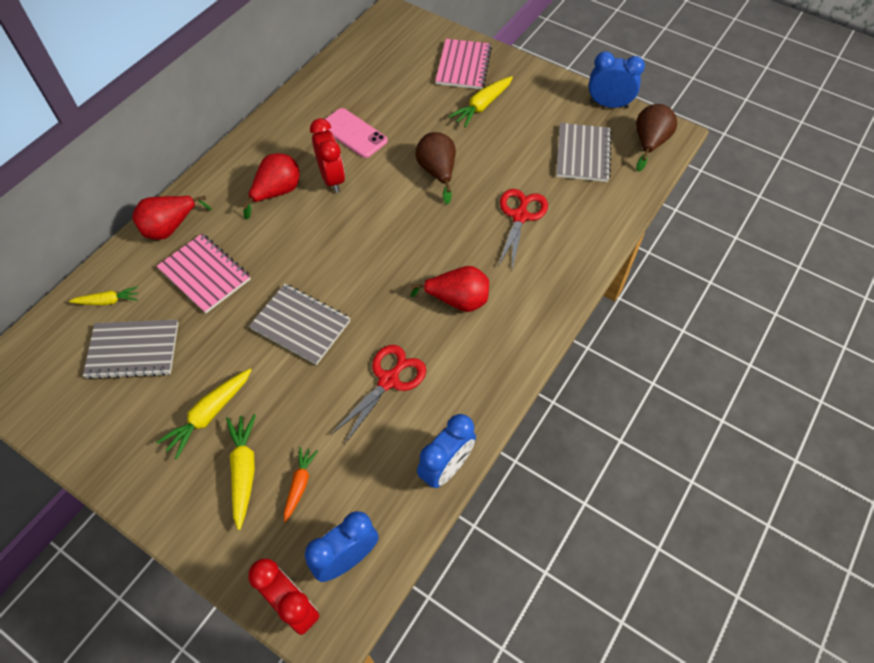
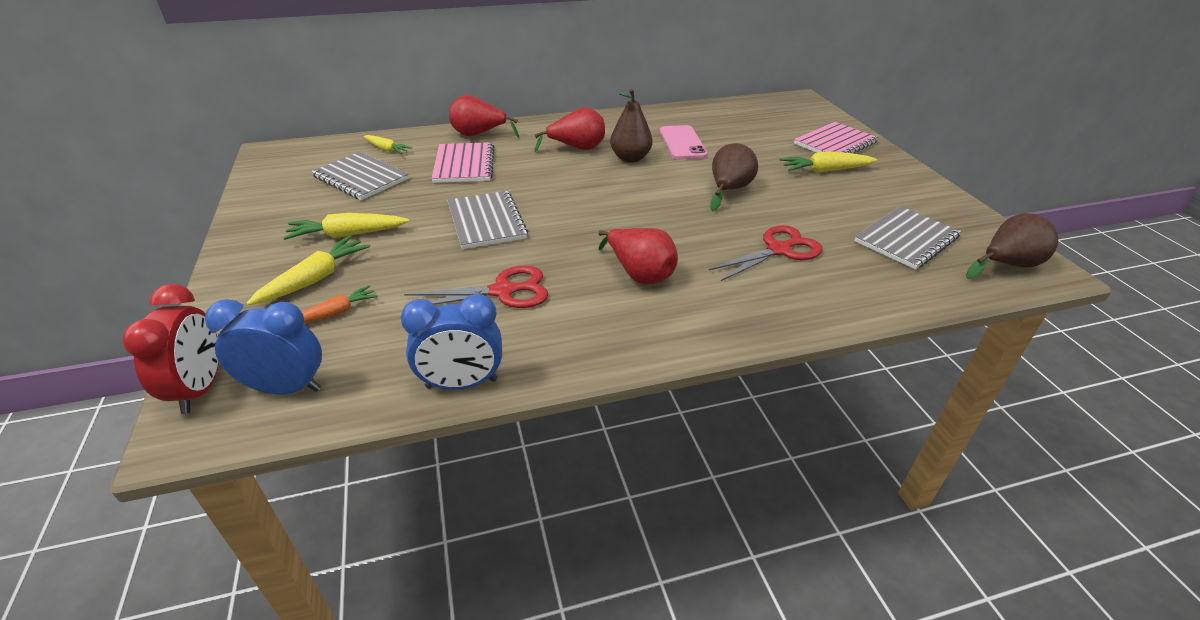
camera: 40 degrees right, 20 degrees down
(332, 179) = (630, 158): red clock -> brown pear
(608, 104) = (979, 219): blue clock -> none

